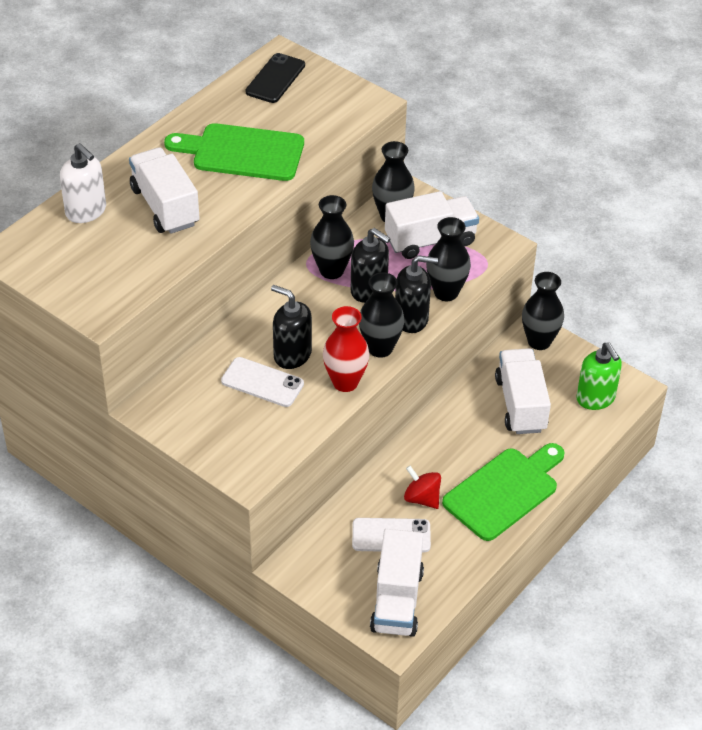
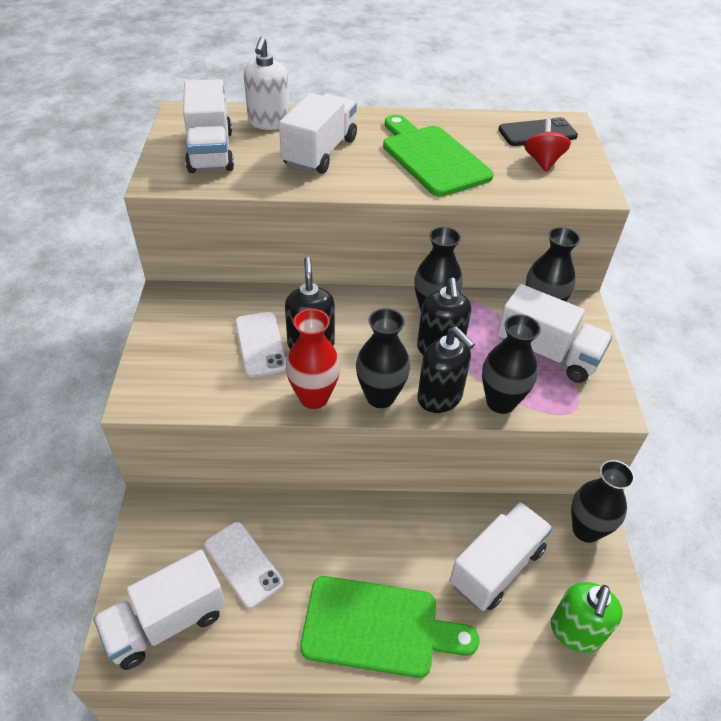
camera: 50 degrees right, 0 degrees up
(91, 266) = (210, 151): none -> white truck
(422, 498) = (308, 560): red spinning top -> red spinning top (543, 161)

